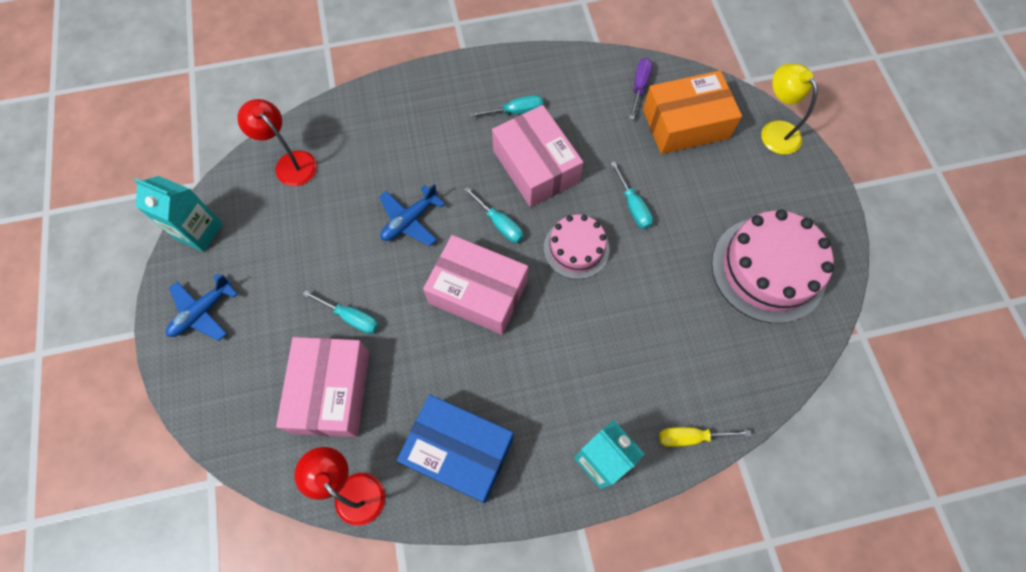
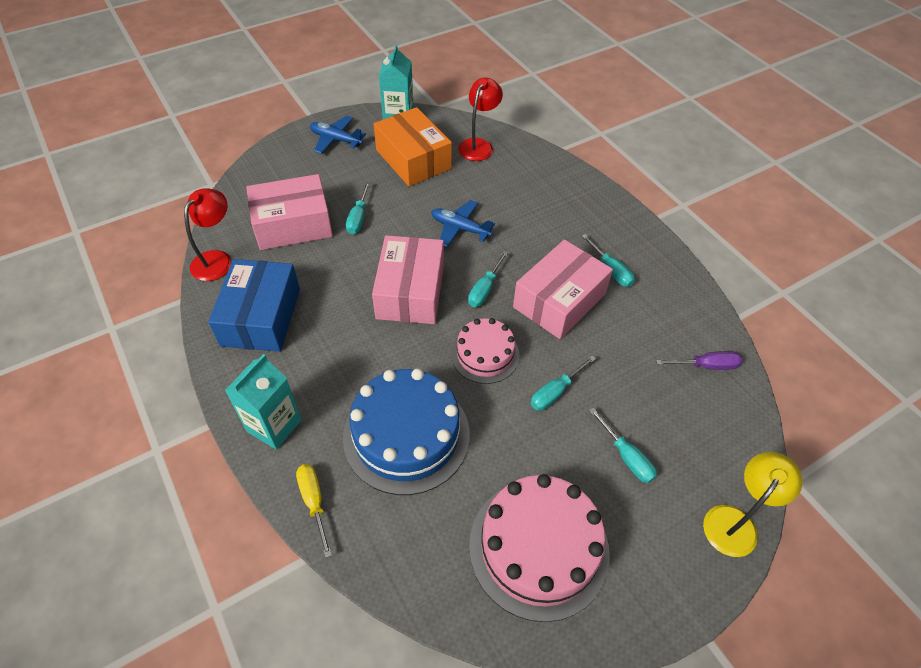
camera: 70 degrees right, 15 degrees down
(643, 340) = (406, 435): none -> blue cake
(685, 123) = (686, 420): orange box -> orange box (413, 159)
(706, 178) = (626, 456): none -> turquoise screwdriver

